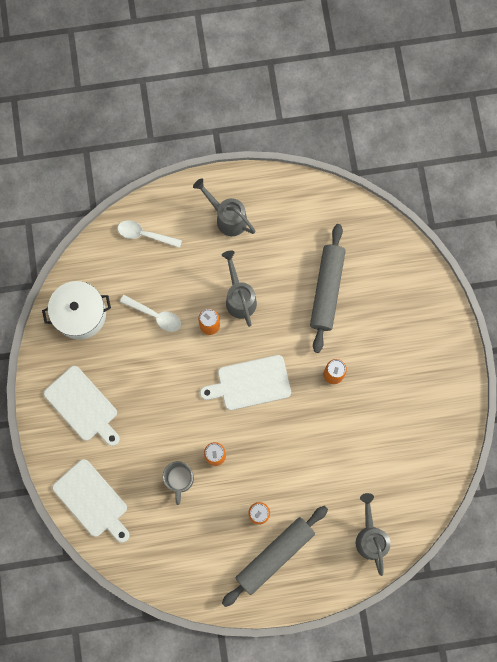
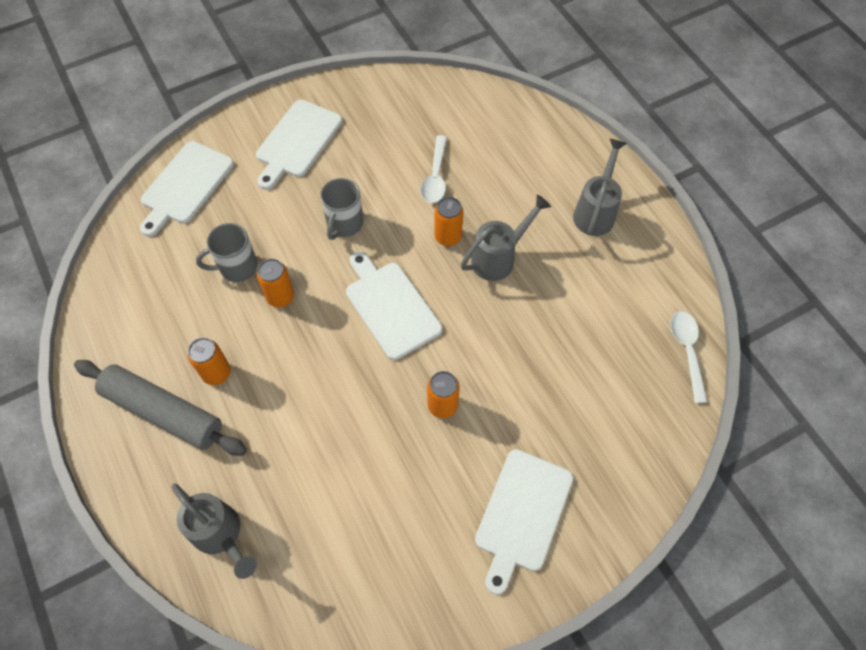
camera: 70 degrees right, 15 degrees down
(80, 314) = (405, 106): white pot -> none
(145, 235) = (530, 136): white spoon -> white spoon (687, 351)
(171, 393) = (344, 224): none -> grey mug
(327, 290) = (558, 358): grey rolling pin -> none
(370, 536) = (221, 535): grey watering can -> grey watering can turned 75 degrees clockwise
(417, 353) = (522, 514): none -> white cutting board

